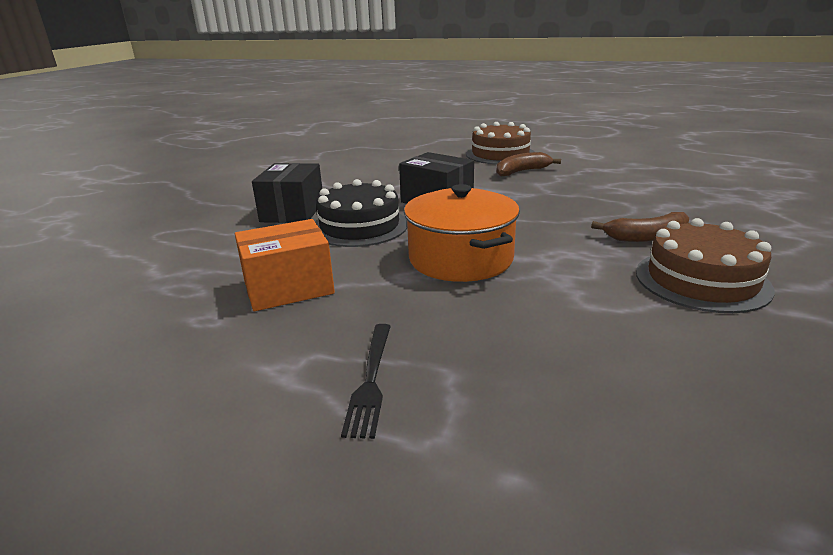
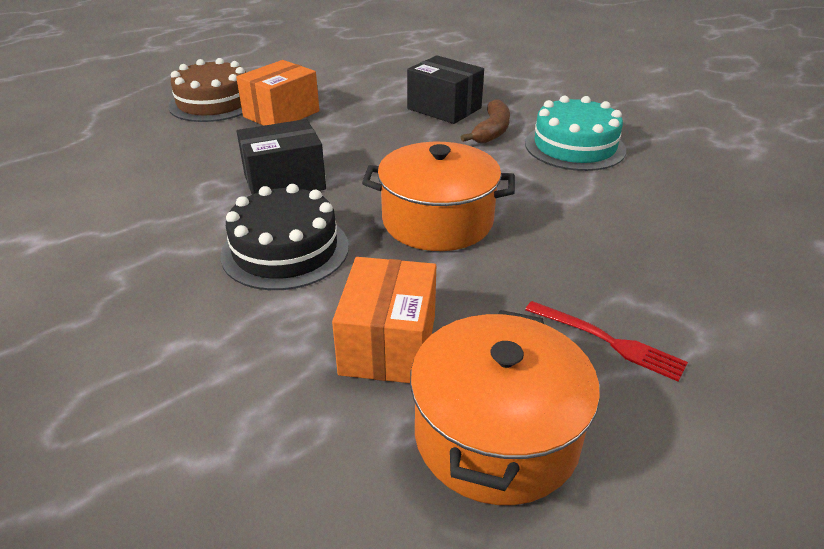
camera: 60 degrees left, 10 degrees up
(215, 355) = (496, 435): none -> orange pot
(293, 212) = (164, 284): black box -> black box (444, 108)
(370, 380) = (608, 341): black fork -> red fork
(522, 171) = (281, 114): brown banana -> orange box
(701, 280) = (574, 146): brown cake -> turquoise cake

